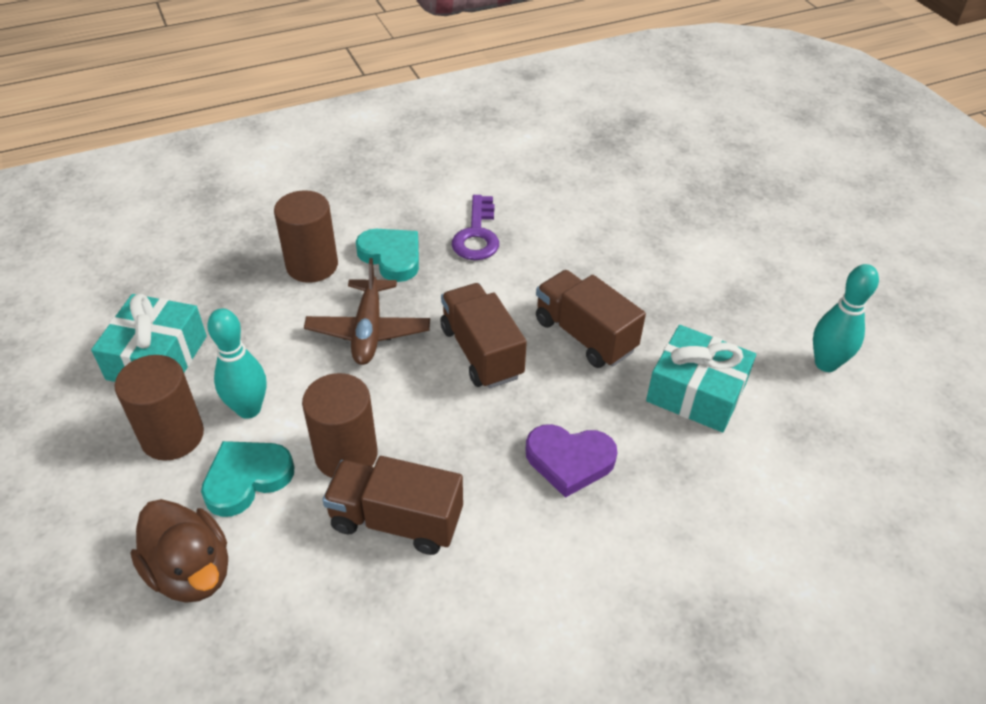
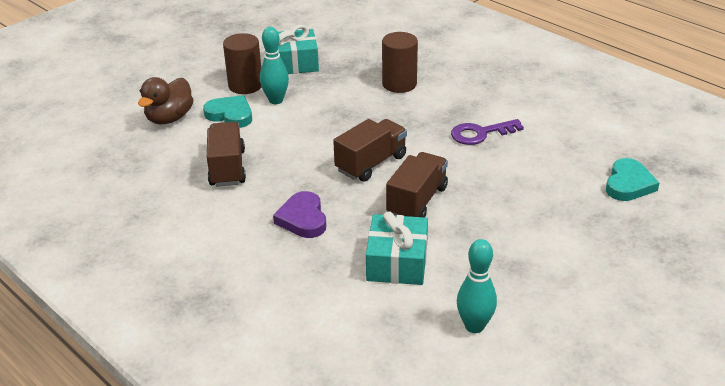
camera: 70 degrees right, 10 degrees down
(346, 455) = (262, 139): brown cylinder -> none
(368, 330) = (360, 119): brown plane -> none
(391, 257) = (430, 108): turquoise heart -> turquoise heart (628, 184)

